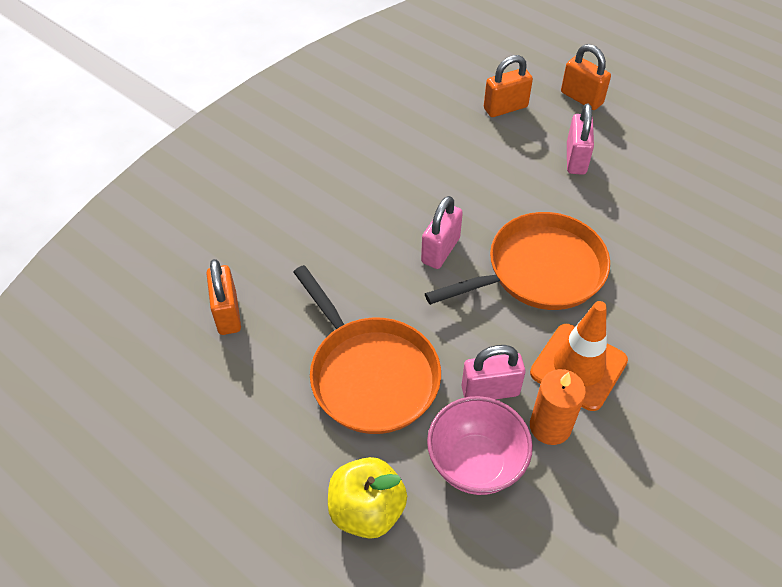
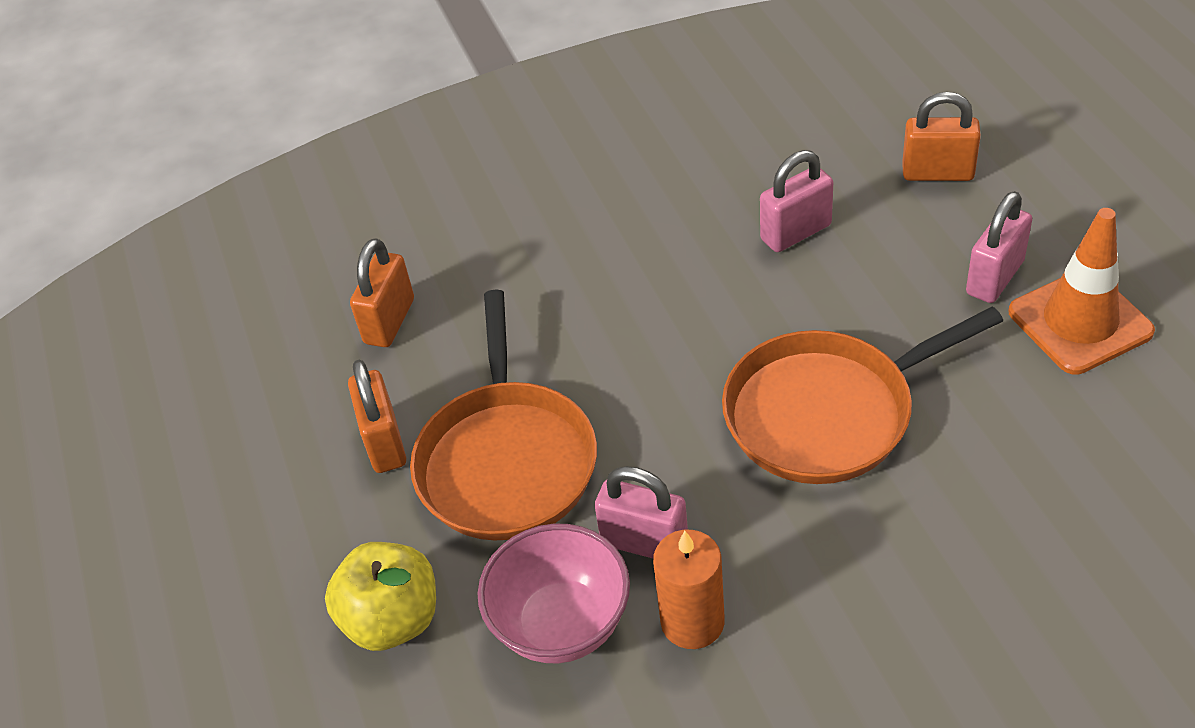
camera: 35 degrees right, 5 degrees down
(440, 250) = (706, 337): pink padlock -> pink padlock (796, 232)
(540, 270) = (826, 413): orange pan -> orange pan turned 150 degrees clockwise
(578, 367) = (788, 562): orange traffic cone -> orange traffic cone (1080, 322)
(581, 98) = (1069, 192): orange padlock -> orange padlock (384, 442)

